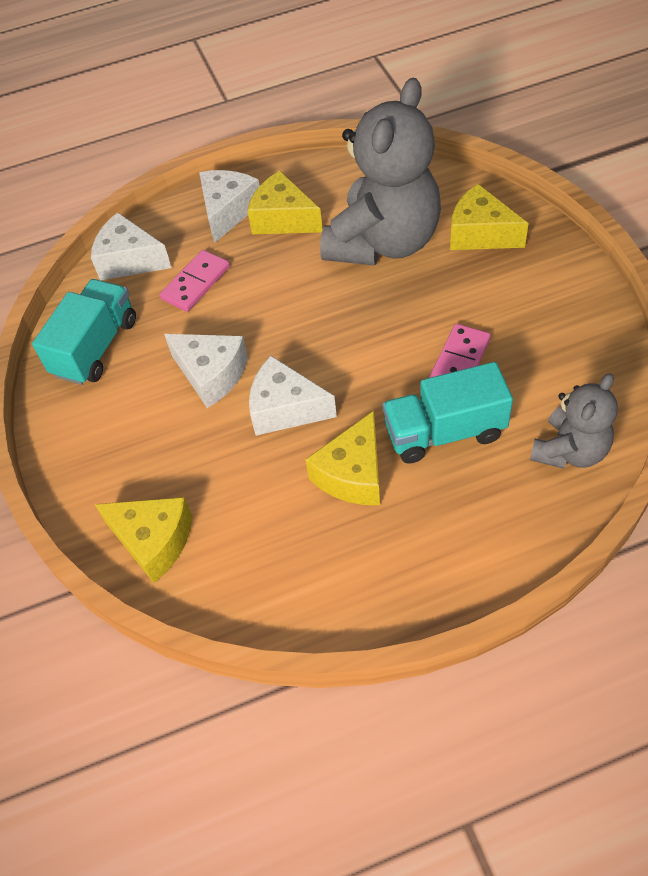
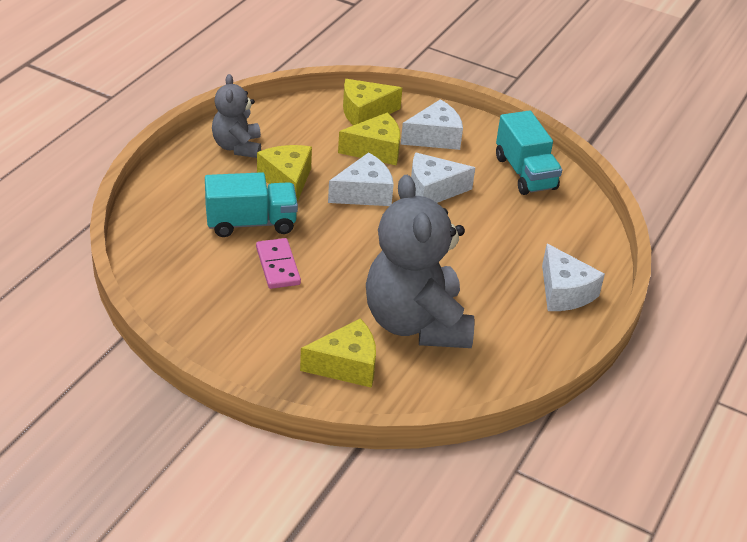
camera: 130 degrees right, 15 degrees down
(129, 260) = (583, 228): white cheese -> white cheese (435, 137)
(196, 283) = (516, 234): pink domino -> none
(283, 219) = (515, 306): yellow cheese -> yellow cheese (375, 150)
(444, 432) = (251, 223): turquoise truck -> turquoise truck turned 45 degrees clockwise
(570, 451) = (161, 246): grey teddy bear -> grey teddy bear (237, 147)

